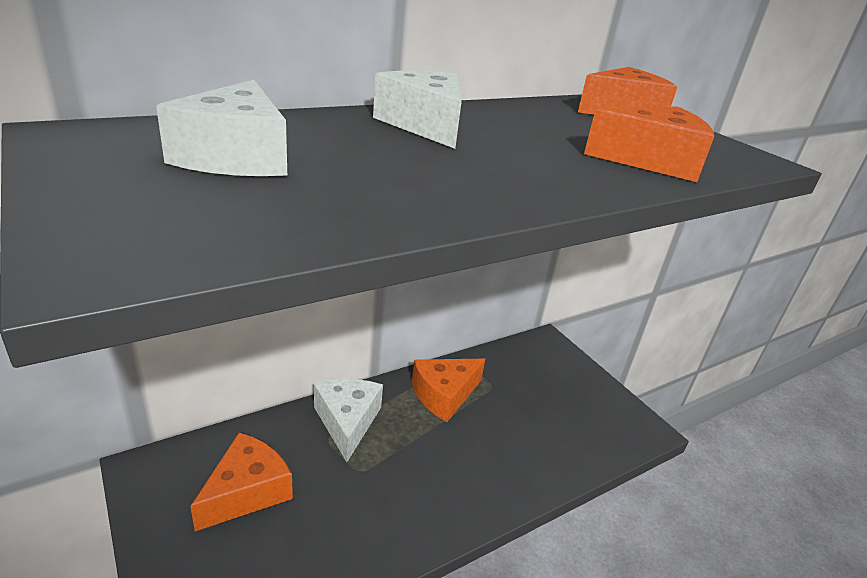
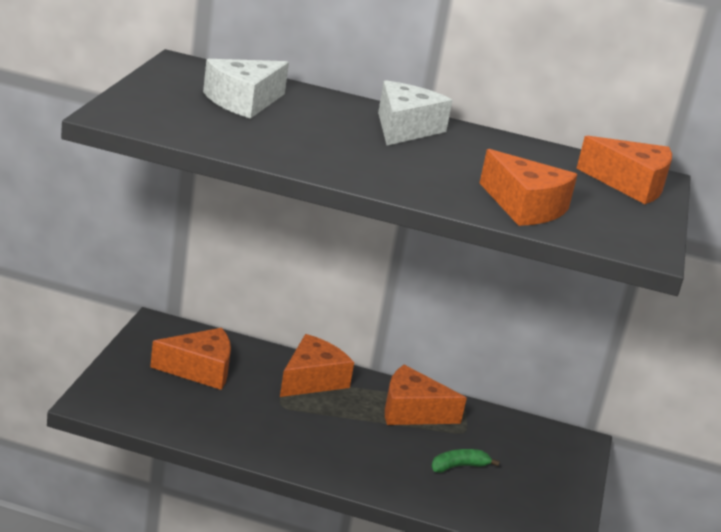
camera: 45 degrees right, 5 degrees down
(347, 422) = (312, 380): white cheese -> orange cheese
(530, 420) = (459, 466): none -> green banana

